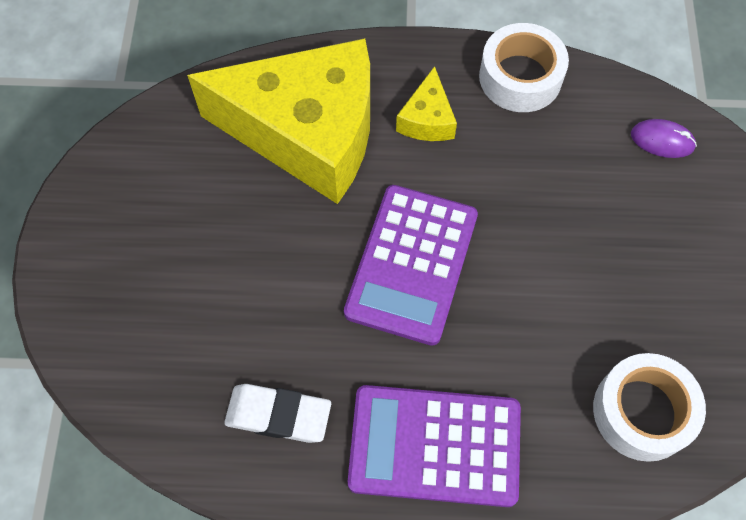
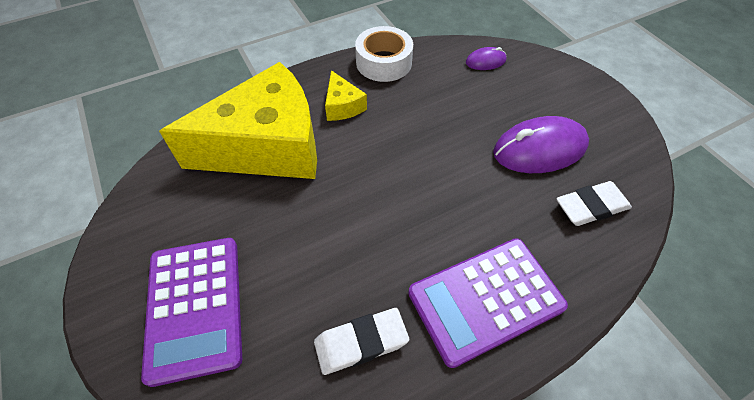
camera: 30 degrees left, 10 degrees down
(411, 264) = (389, 191): purple calculator -> purple calculator (195, 307)
(636, 305) = (539, 149): none -> purple mouse
(642, 412) = (591, 207): white tape -> white eraser

